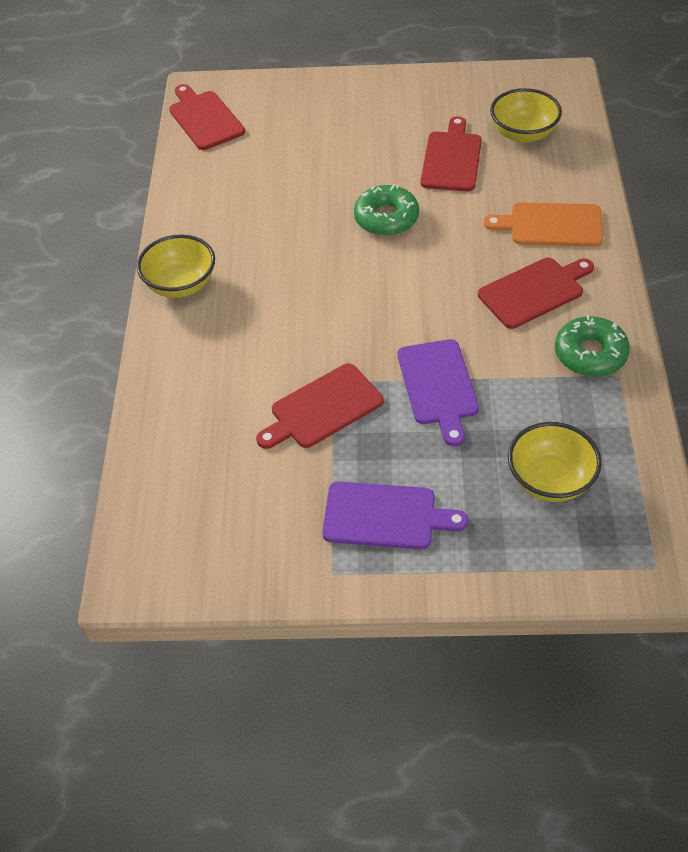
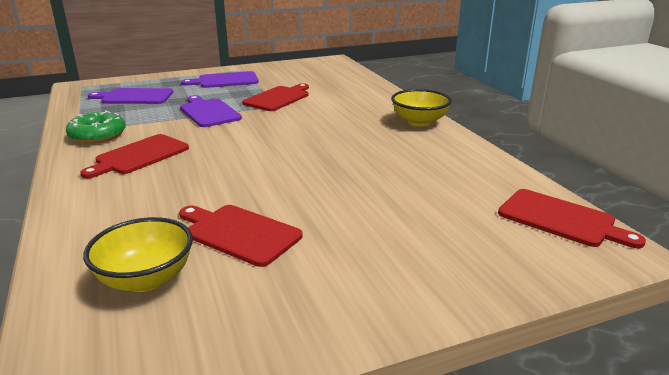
camera: 155 degrees right, 25 degrees down
(386, 218) = (288, 176): green donut -> none
(452, 159) = (239, 233): red cutting board -> red cutting board turned 135 degrees clockwise
(550, 480) = (134, 97): yellow bowl -> purple cutting board
(551, 225) = (118, 196): orange cutting board -> none

